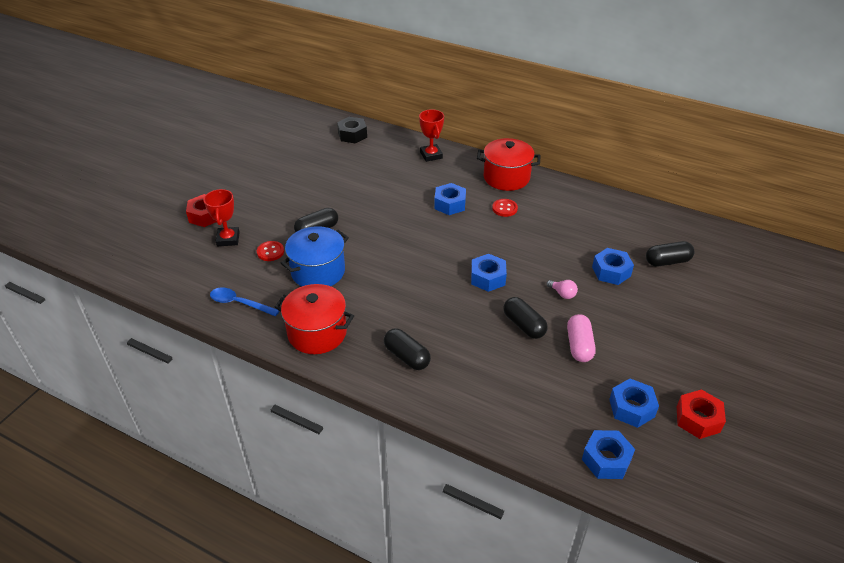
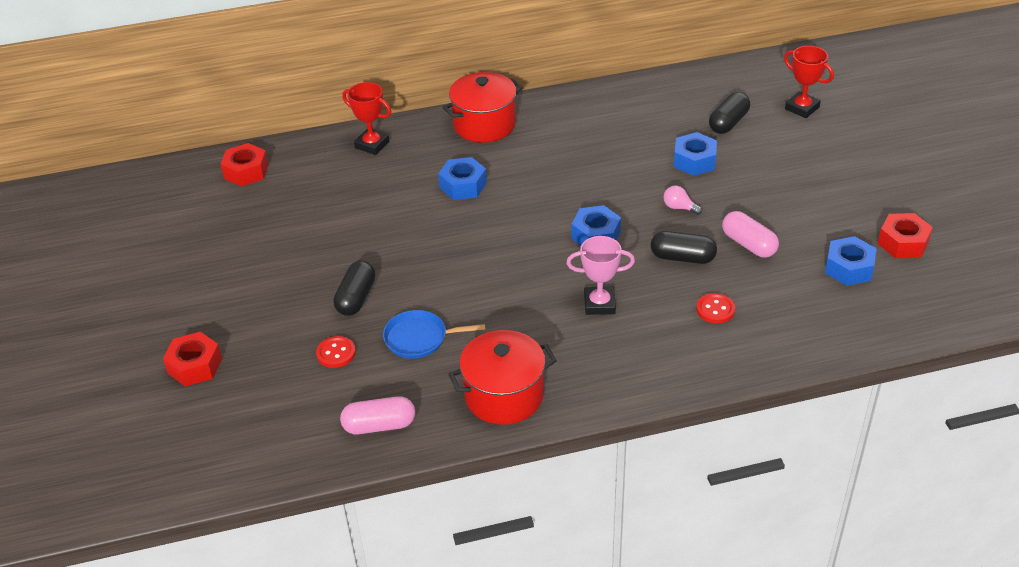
camera: 40 degrees left, 0 degrees up
(228, 239) = (264, 372): red trophy -> red trophy (802, 108)
(239, 303) = (379, 425): blue spoon -> pink capsule
(318, 271) = (419, 338): blue pot -> blue pan
(352, 135) = (246, 171): black nut -> red nut
(407, 356) = (618, 356): black capsule -> none
(436, 319) = (599, 304): none -> pink trophy
(504, 208) = (524, 158): red button -> red button (715, 309)
(562, 294) = (679, 207): pink light bulb -> pink light bulb turned 150 degrees counterclockwise
(606, 459) = (879, 322): blue nut -> none

